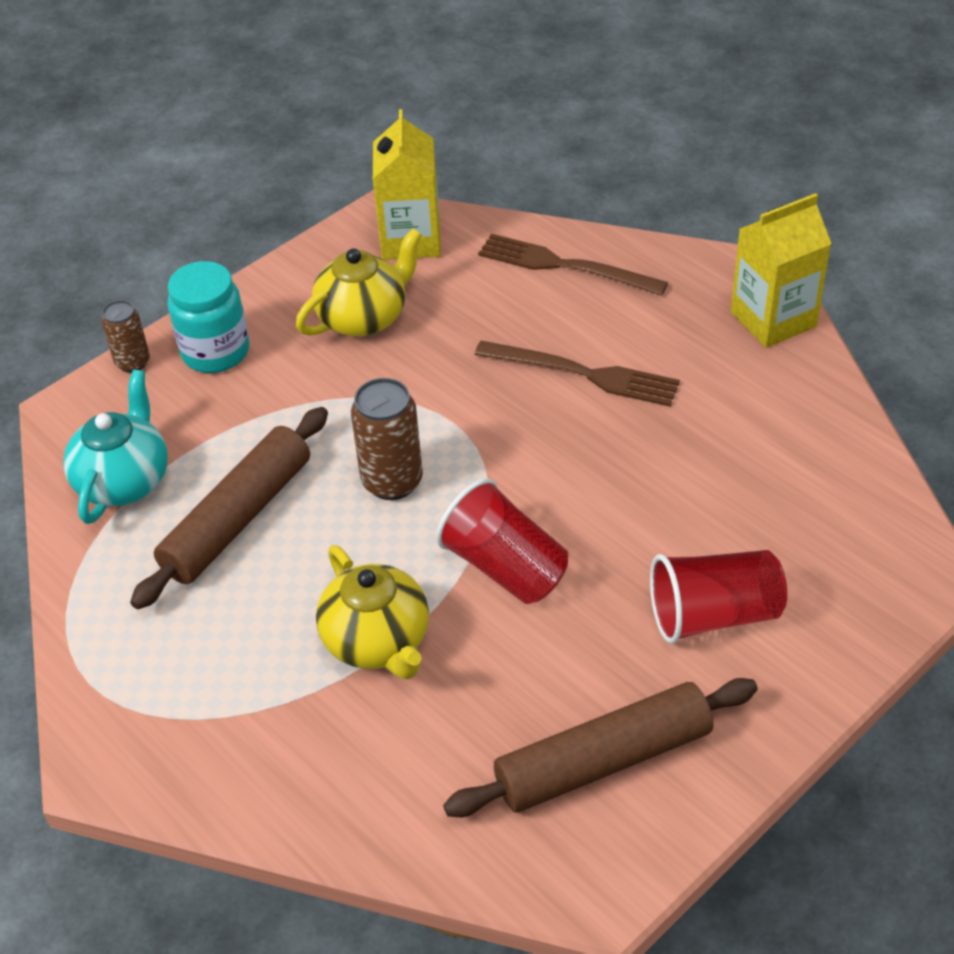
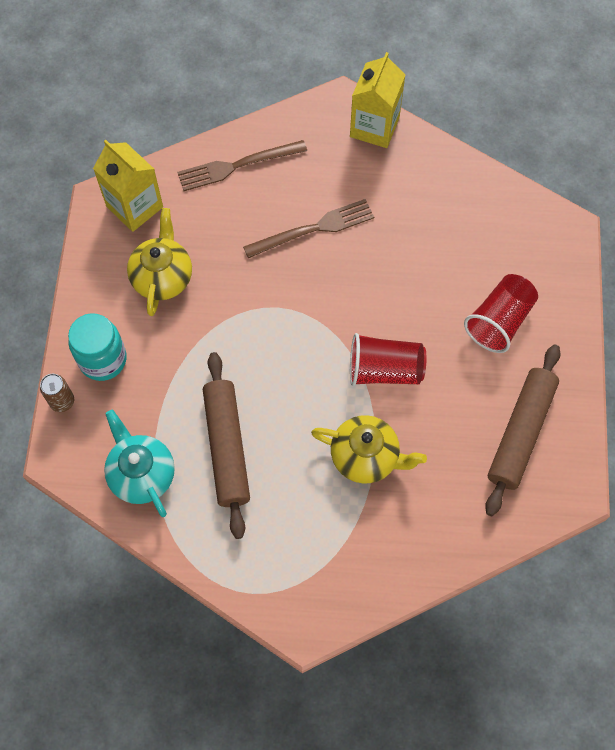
camera: 45 degrees left, 20 degrees up
(392, 481) = (282, 365): brown can -> none

